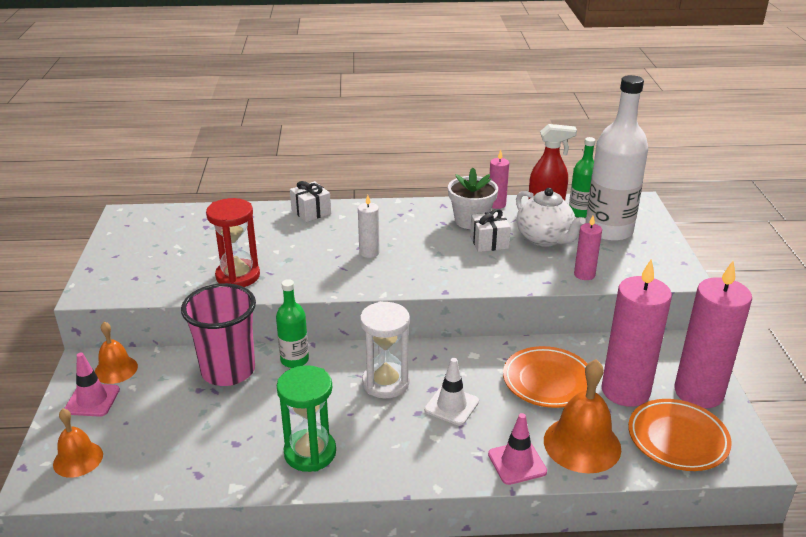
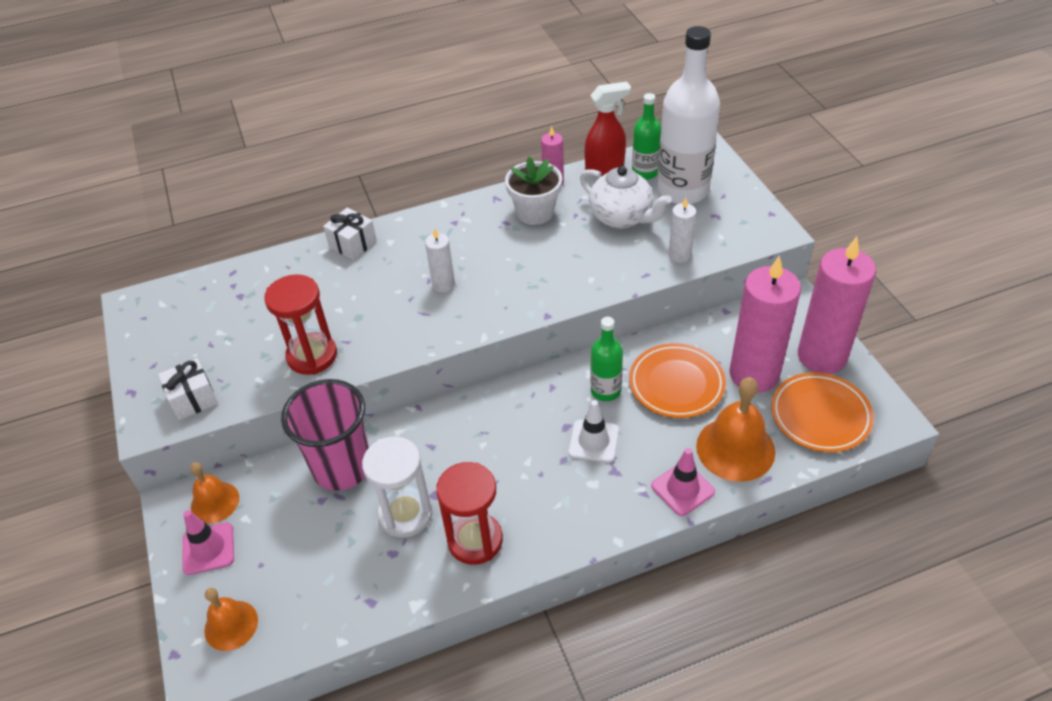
camera: 15 degrees left, 15 degrees up
(294, 360) = (408, 433): green bottle -> green bottle (605, 390)
(310, 453) = (475, 540): green hourglass -> red hourglass
(385, 383) = (516, 433): white hourglass -> white hourglass (405, 514)
(489, 242) = (566, 237): white gift -> white gift (193, 399)
(584, 274) = (679, 255): pink candle -> white candle

